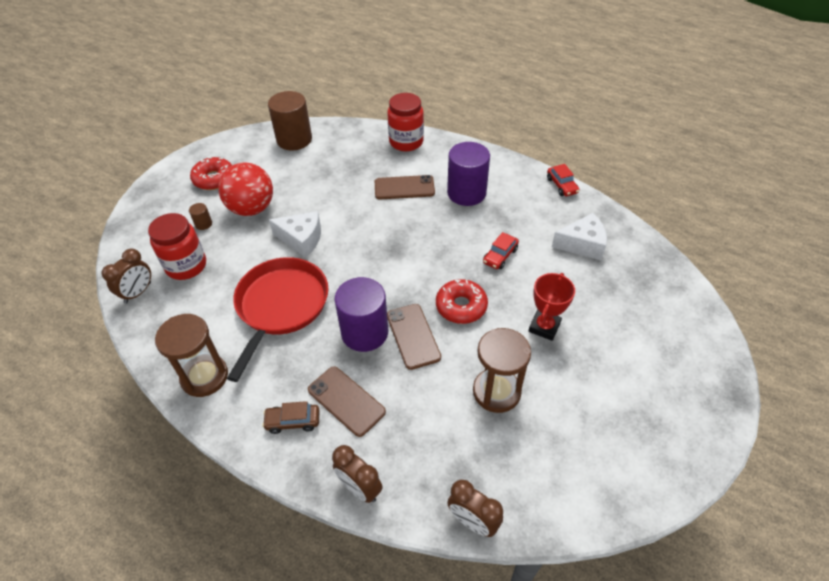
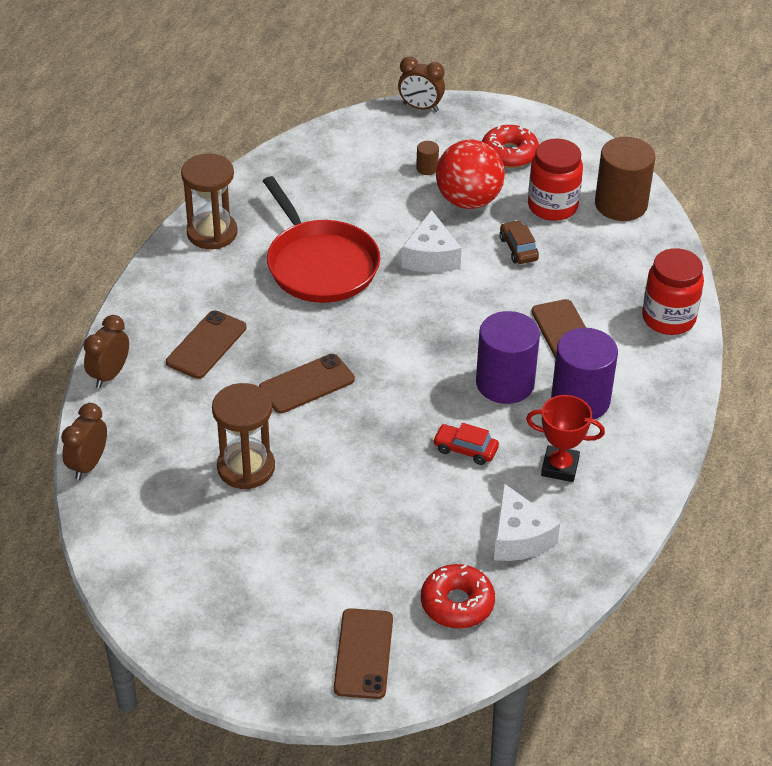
camera: 75 degrees right, 5 degrees down
(138, 293) = (307, 152): brown clock -> brown clock (420, 107)
(186, 266) = (356, 175): red jar -> red jar (552, 206)
(281, 306) = (320, 265): red pan -> red pan turned 60 degrees clockwise
(293, 421) = (173, 310): brown car -> brown car (518, 249)
(364, 332) = (301, 342): purple cylinder -> purple cylinder (505, 383)
(461, 306) = (364, 421): red donut -> red donut (457, 603)
(544, 327) = (354, 504): red trophy -> red trophy (560, 467)
(562, 185) = (641, 507): red car -> none
(685, 344) = (363, 654): none -> brown phone

